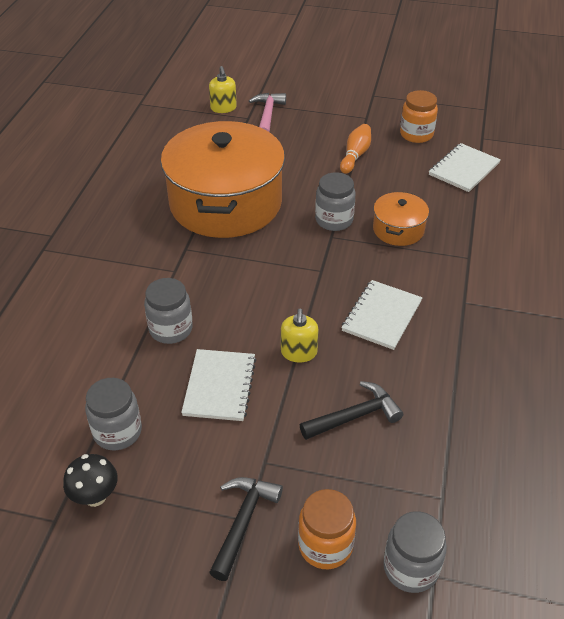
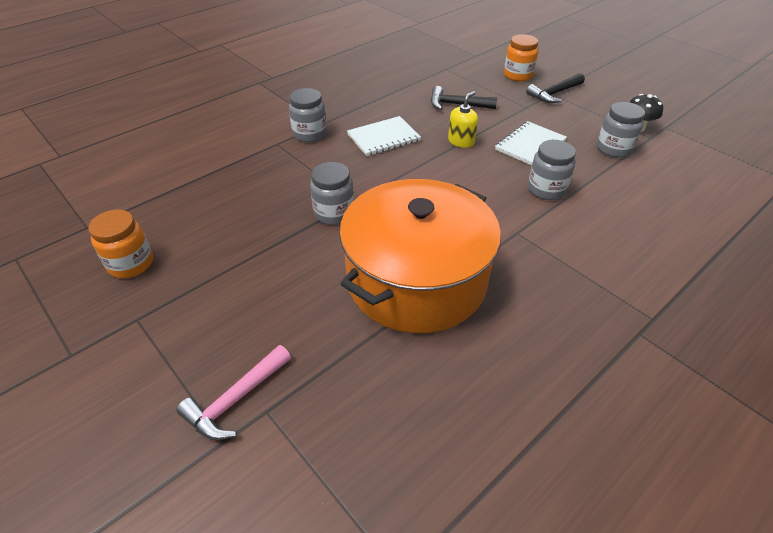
camera: 145 degrees left, 0 degrees up
(223, 108) = (277, 460): yellow soap dispenser -> none
(355, 155) = (225, 270): orange bowling pin -> none
(398, 229) = (294, 182): orange pot -> none
(410, 568) = (484, 59): grey jar -> grey jar (309, 134)
(464, 169) = (160, 205): white notebook -> none

